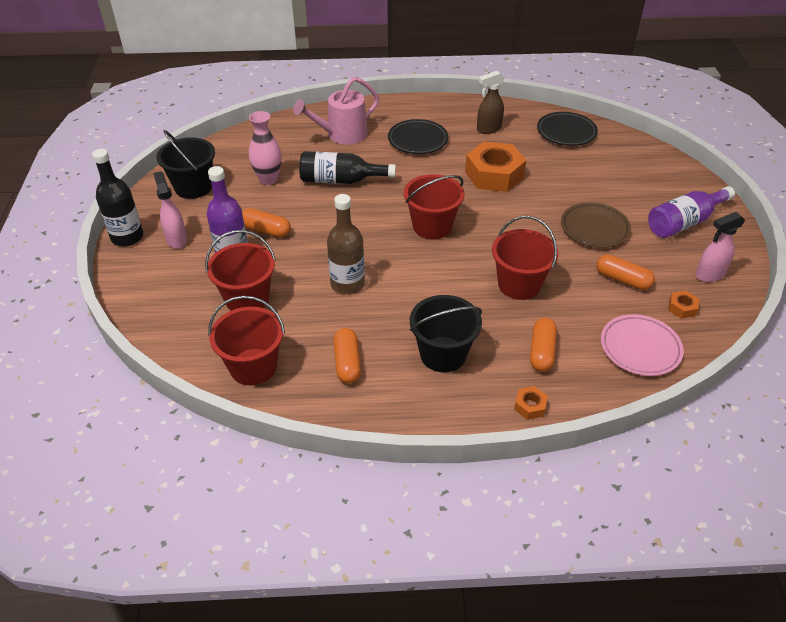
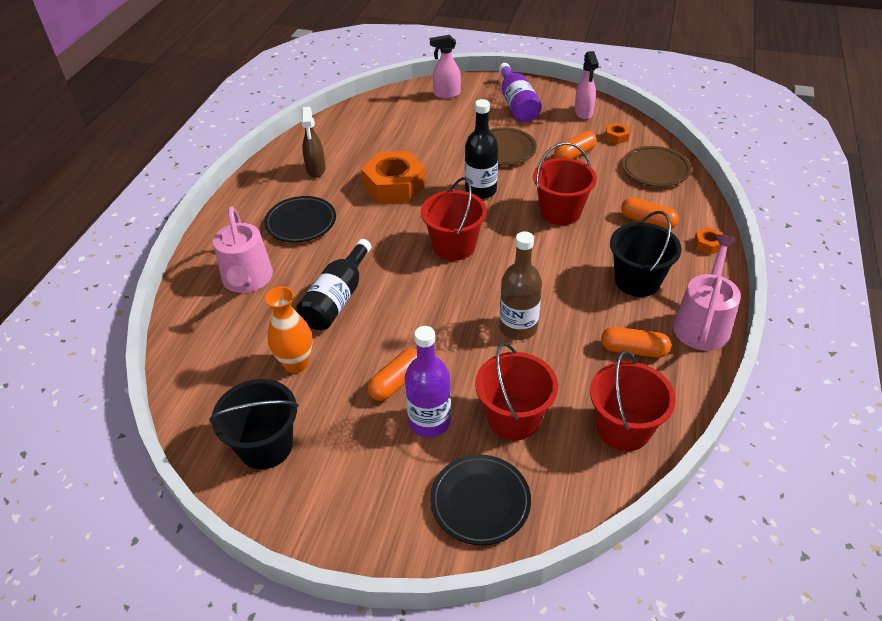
camera: 70 degrees left, 0 degrees up
(127, 237) = (339, 539): black bottle -> black bottle (480, 191)
(176, 239) = (371, 478): pink spray bottle -> pink spray bottle (446, 94)
(268, 179) = (296, 364): pink vase -> orange vase
(403, 411) = (702, 323): none -> pink watering can
(566, 132) = (355, 125): black plate -> black plate (480, 502)
(640, 348) = (655, 170): pink plate -> brown plate

